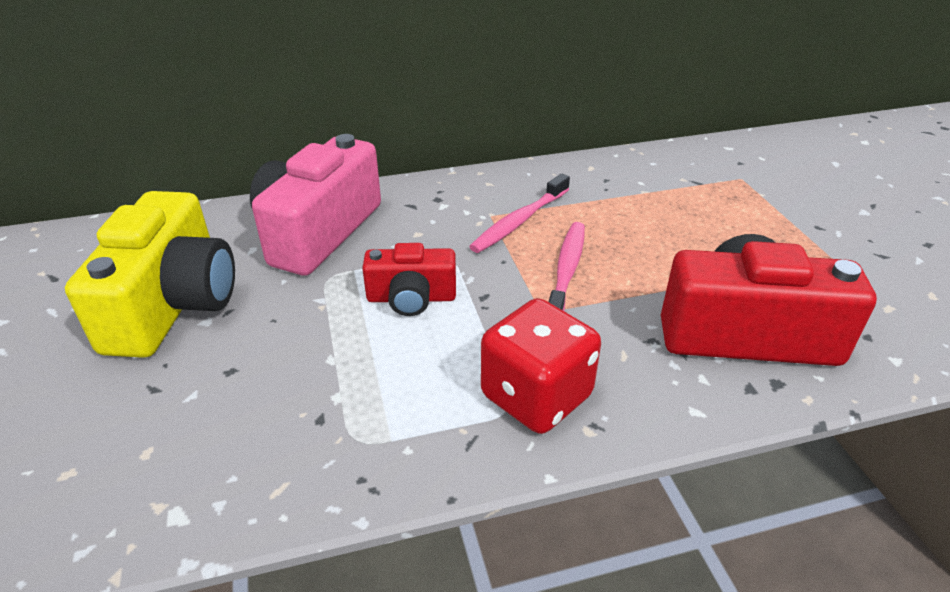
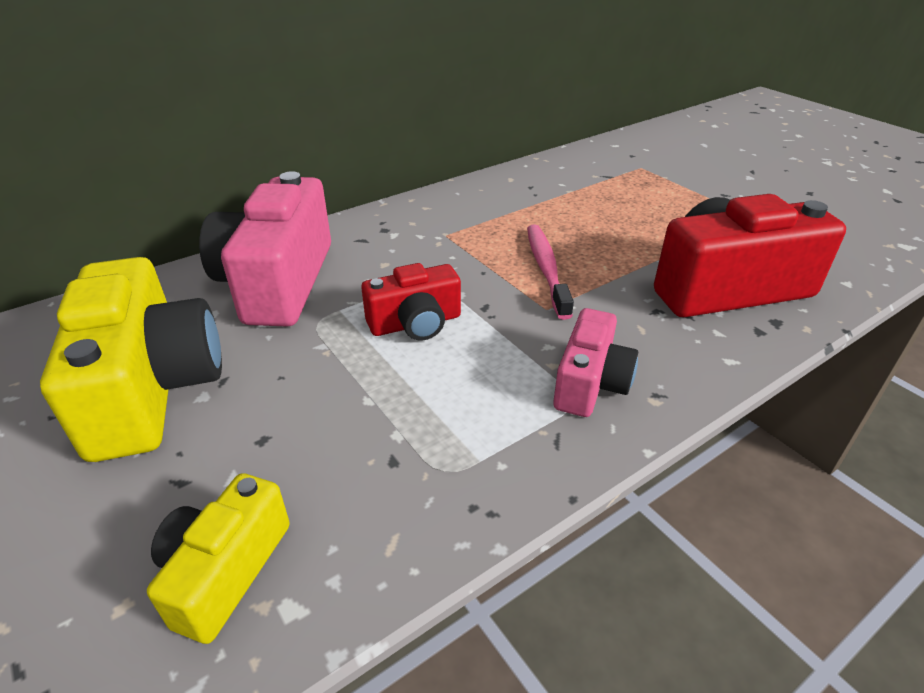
camera: 20 degrees left, 0 degrees up
(147, 470) = (225, 571): none -> yellow camera
(519, 221) = (476, 235): pink toothbrush -> none
(536, 396) = (590, 383): red dice -> pink camera

